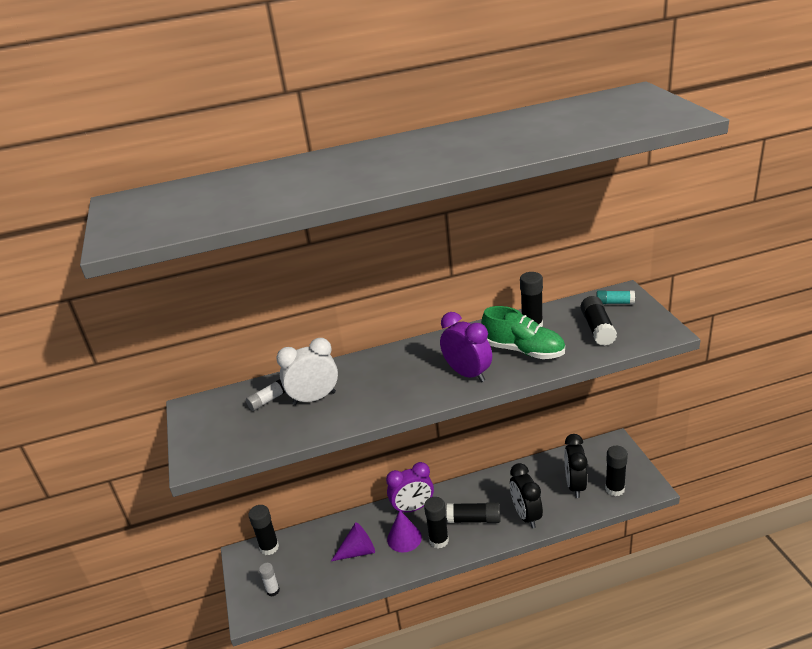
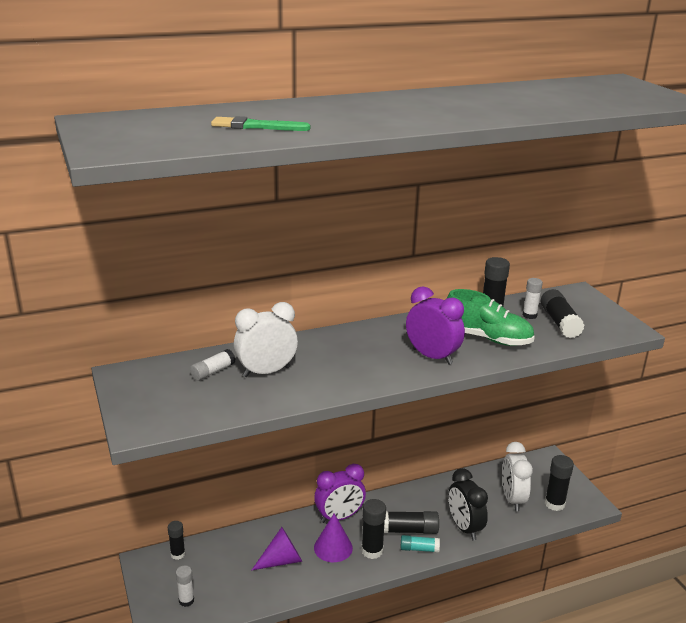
camera: 10 degrees left, 5 degrees down
(259, 195) = (256, 126): none -> green brush
(269, 547) = (178, 554): black glue stick -> black glue stick, size x0.65
(569, 322) = (529, 315): none -> white glue stick
(575, 485) = (512, 499): black clock -> white clock
(615, 303) = (572, 300): turquoise glue stick -> turquoise glue stick (419, 549)

